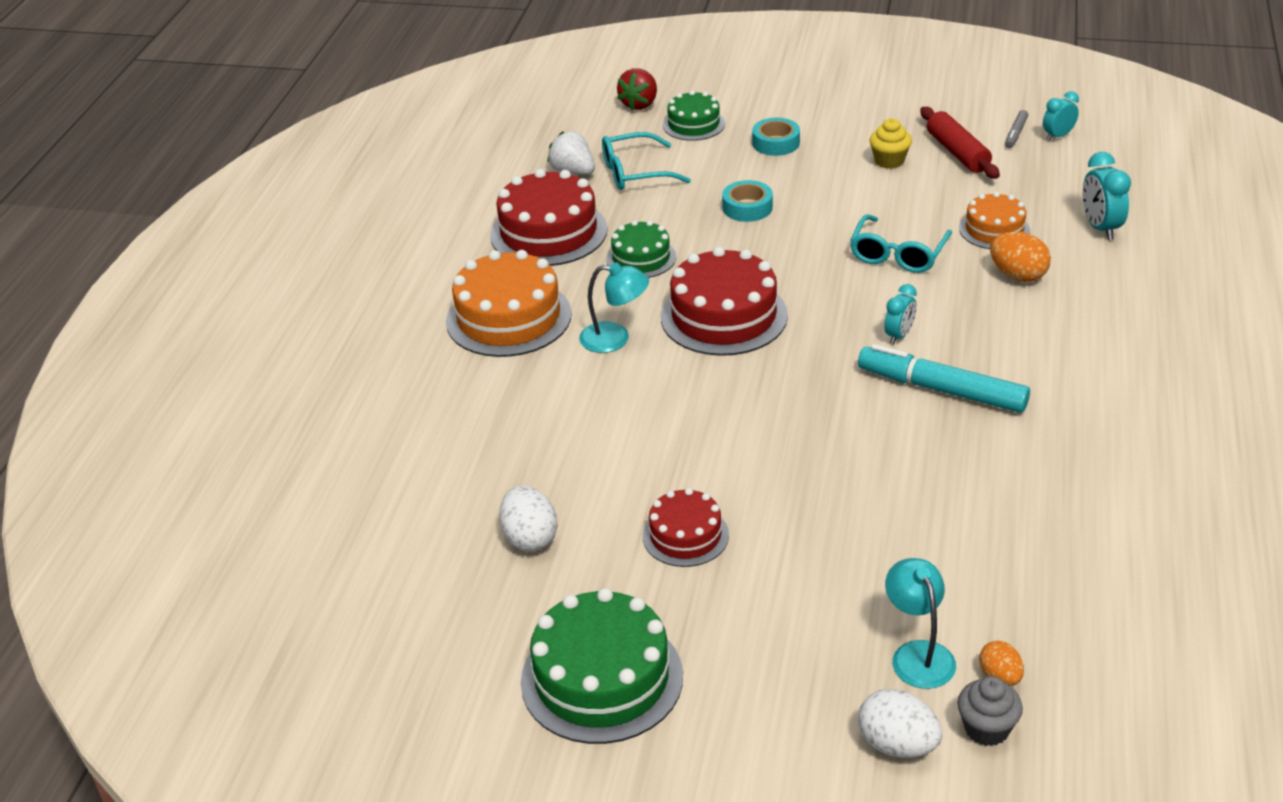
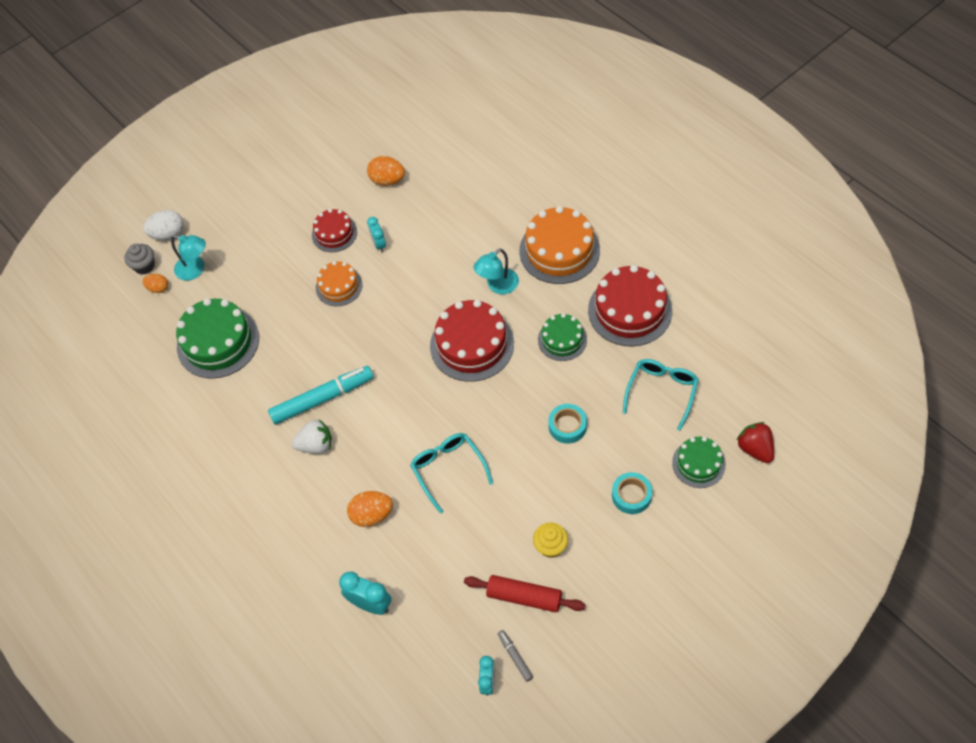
camera: 130 degrees right, 20 degrees up
(530, 538) = (387, 180): white egg -> orange egg
(573, 172) = (691, 359): white strawberry -> white strawberry (316, 445)
(602, 678) = (290, 165): green cake -> green cake (218, 342)
(899, 336) = (379, 413): turquoise clock -> turquoise clock (379, 244)
(994, 229) = (423, 542): orange cake -> orange cake (339, 286)

